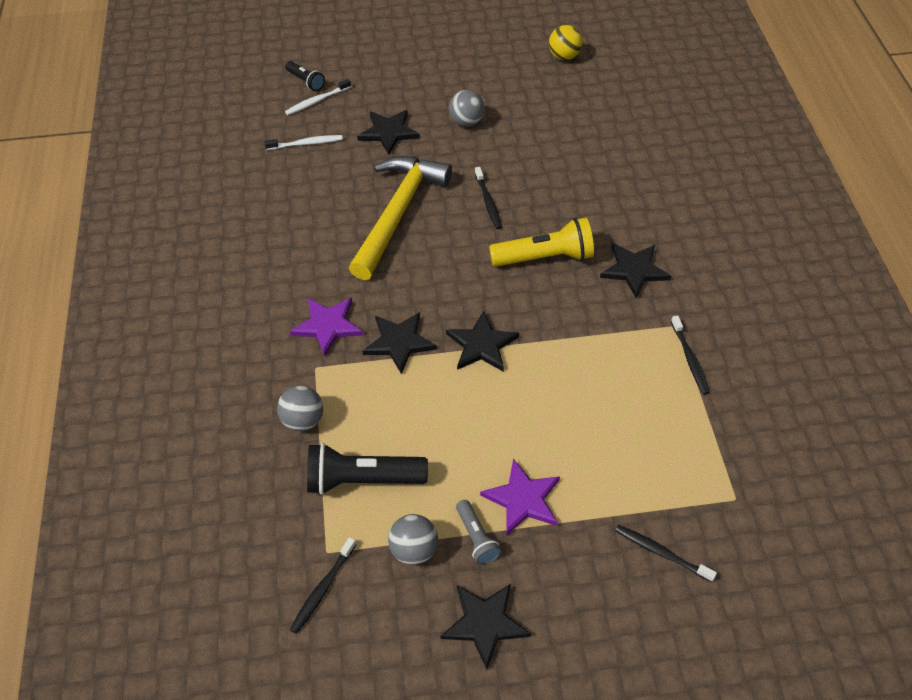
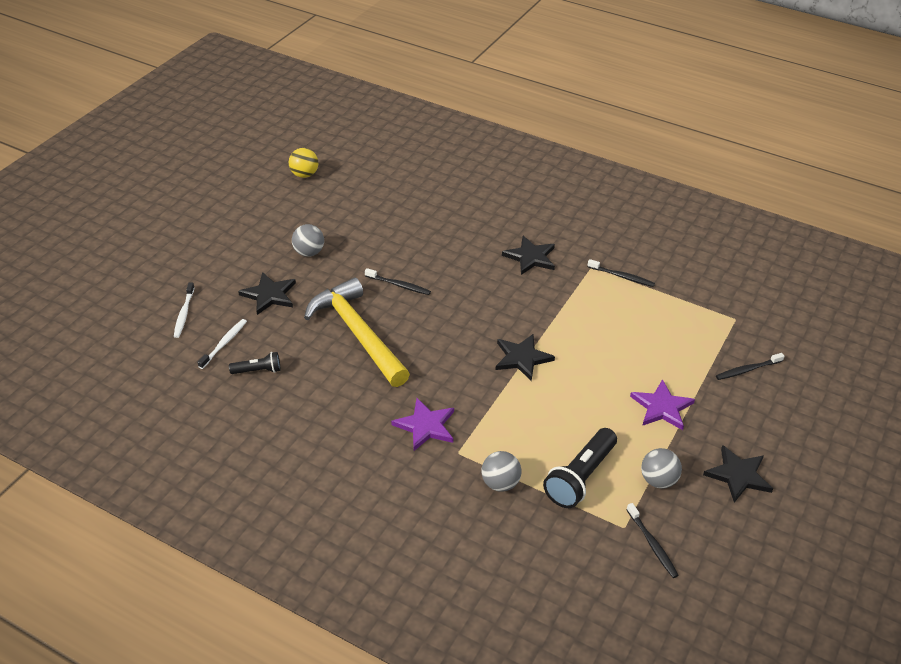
camera: 55 degrees left, 10 degrees down
(306, 81) = (153, 308): black flashlight -> black flashlight (258, 370)
(399, 342) = (479, 397): black star -> none
(476, 538) = (673, 445): grey flashlight -> none
(545, 257) = (477, 288): yellow flashlight -> none

